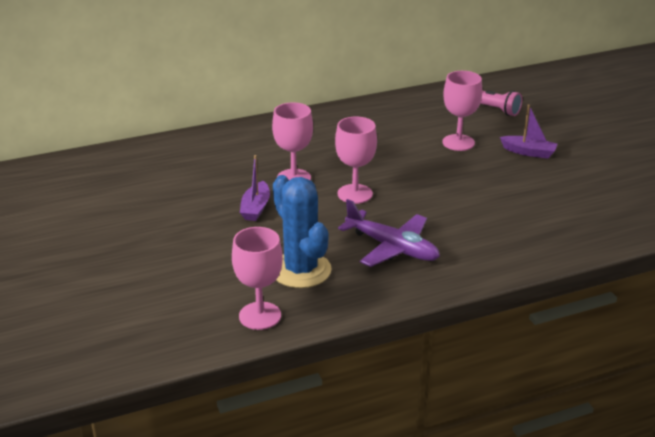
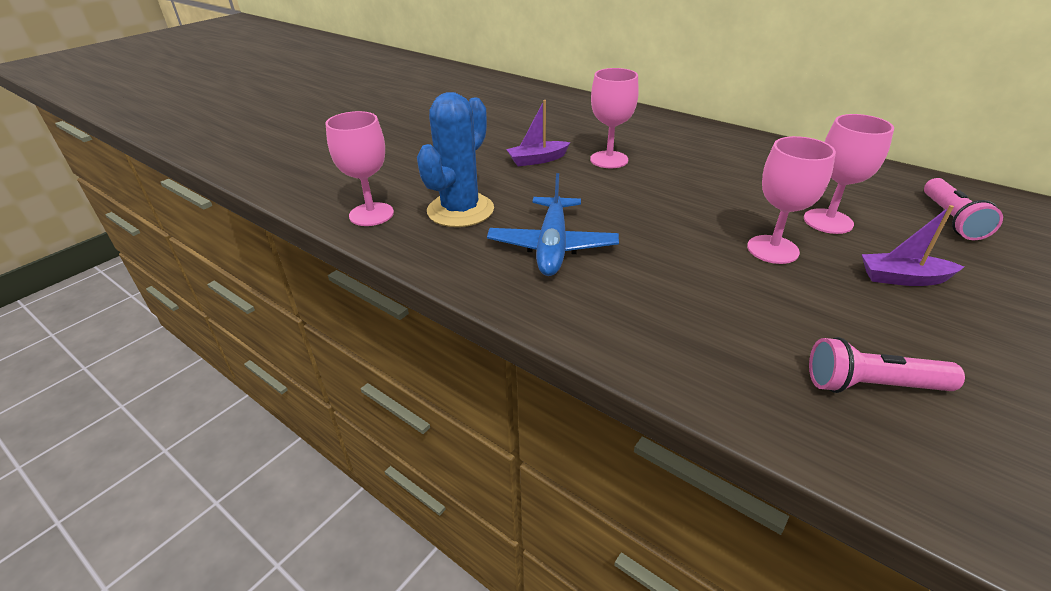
camera: 60 degrees right, 5 degrees up
(355, 194) = (625, 195): pink goblet -> pink goblet (772, 249)
(392, 248) = (552, 246): purple plane -> blue plane
(528, 152) = (903, 278): purple boat -> purple boat turned 105 degrees clockwise
(596, 205) = (872, 385): none -> pink flashlight

